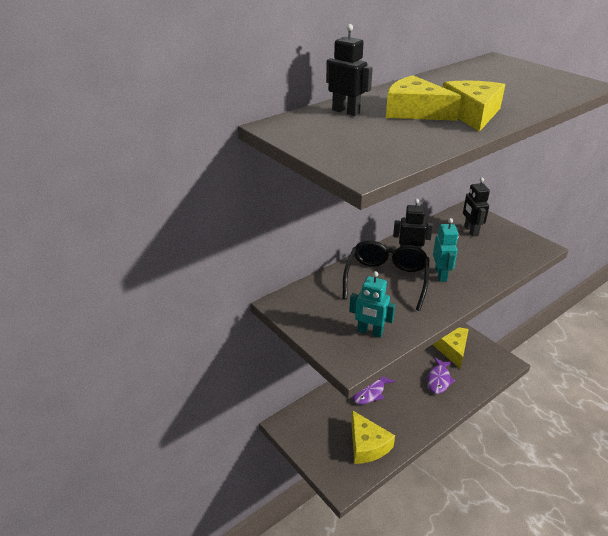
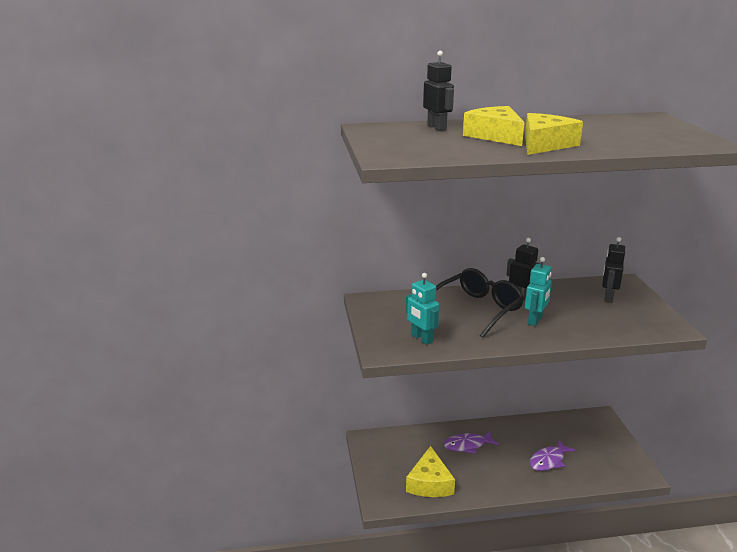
camera: 30 degrees right, 10 degrees down
(451, 348) = (586, 440): yellow cheese -> none

